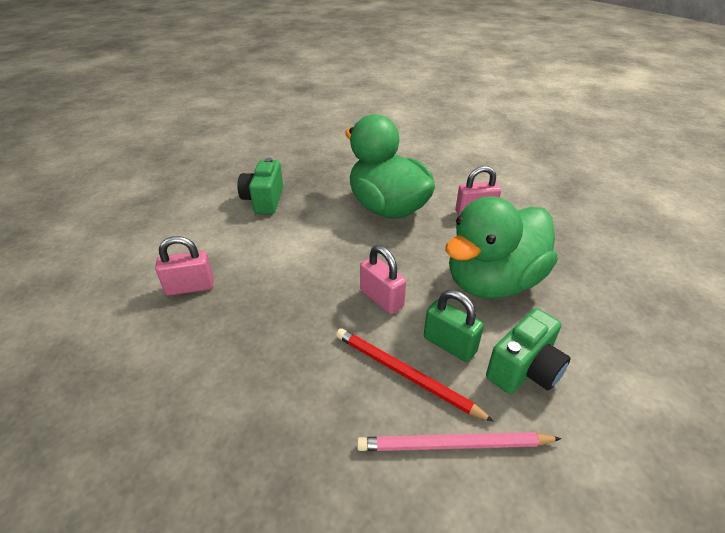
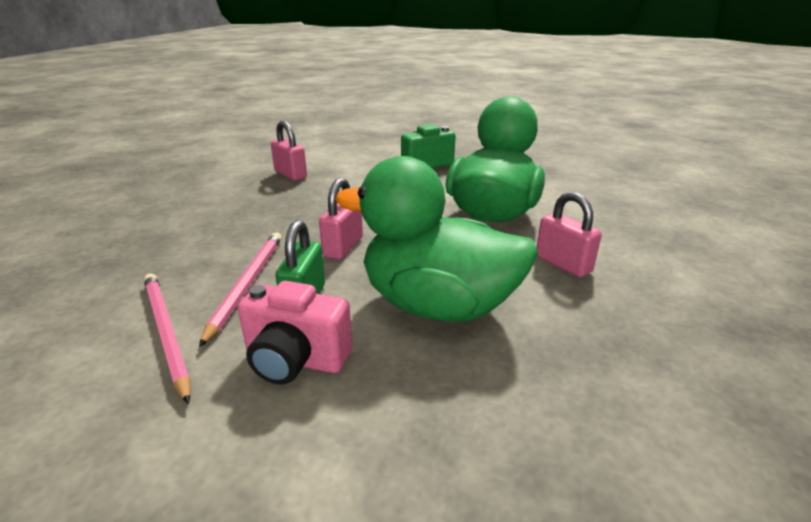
camera: 60 degrees right, 10 degrees down
(405, 374) = (247, 284): red pencil -> pink pencil
(524, 370) = (296, 360): green camera -> pink camera

